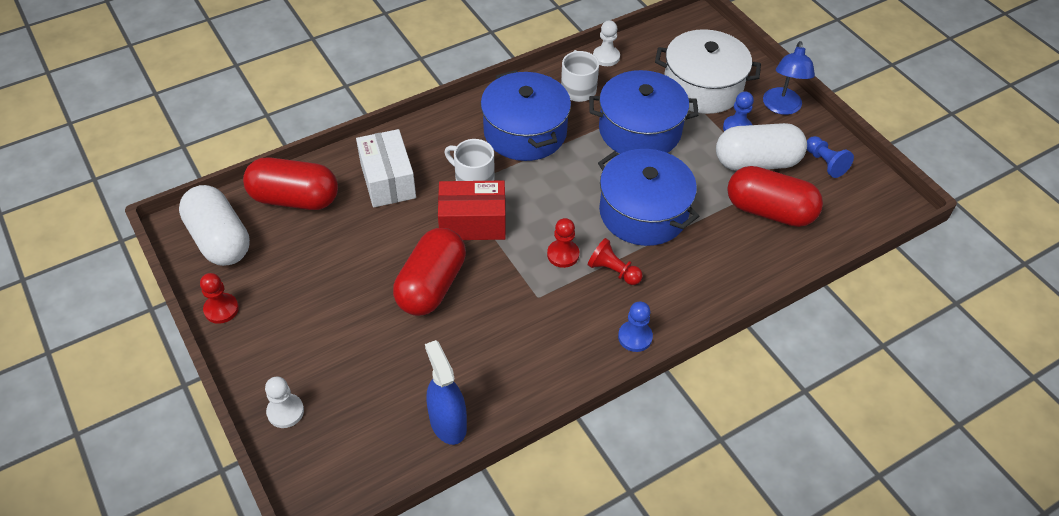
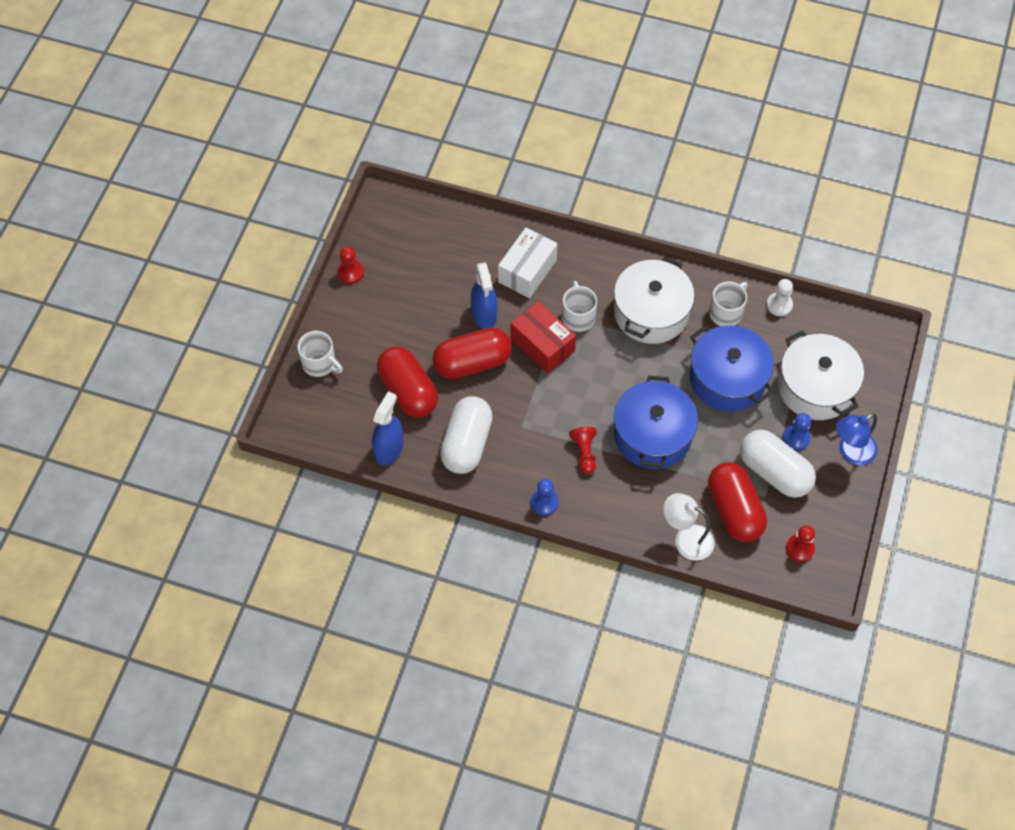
camera: 50 degrees right, 10 degrees up
(219, 240) = (394, 226): white capsule -> white capsule (467, 444)
(285, 411) = (320, 363): white pawn -> white mug
(294, 199) = (461, 236): red capsule -> red capsule (408, 391)
(393, 241) = (484, 314): none -> blue spray bottle
(525, 132) = (651, 312): blue pot -> white pot
(563, 254) = (568, 415): red pawn -> red pawn (799, 548)
(769, 262) = (686, 539): none -> white lamp
(825, 163) = (821, 516): blue pawn -> none

